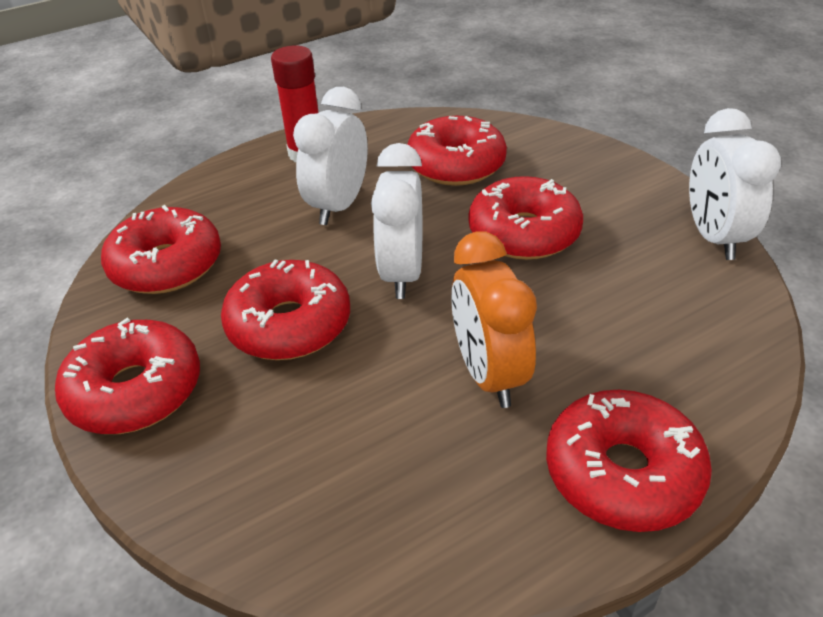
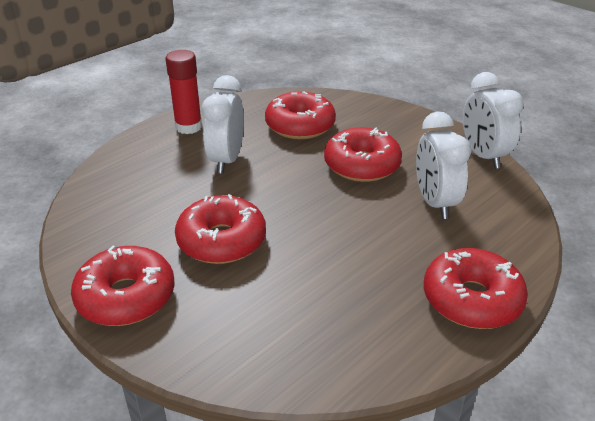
camera: 15 degrees left, 5 degrees down
(167, 265) = (113, 212): red donut -> none
(402, 273) = (289, 199): white clock -> white clock (435, 203)
(488, 374) = (369, 254): orange clock -> none

